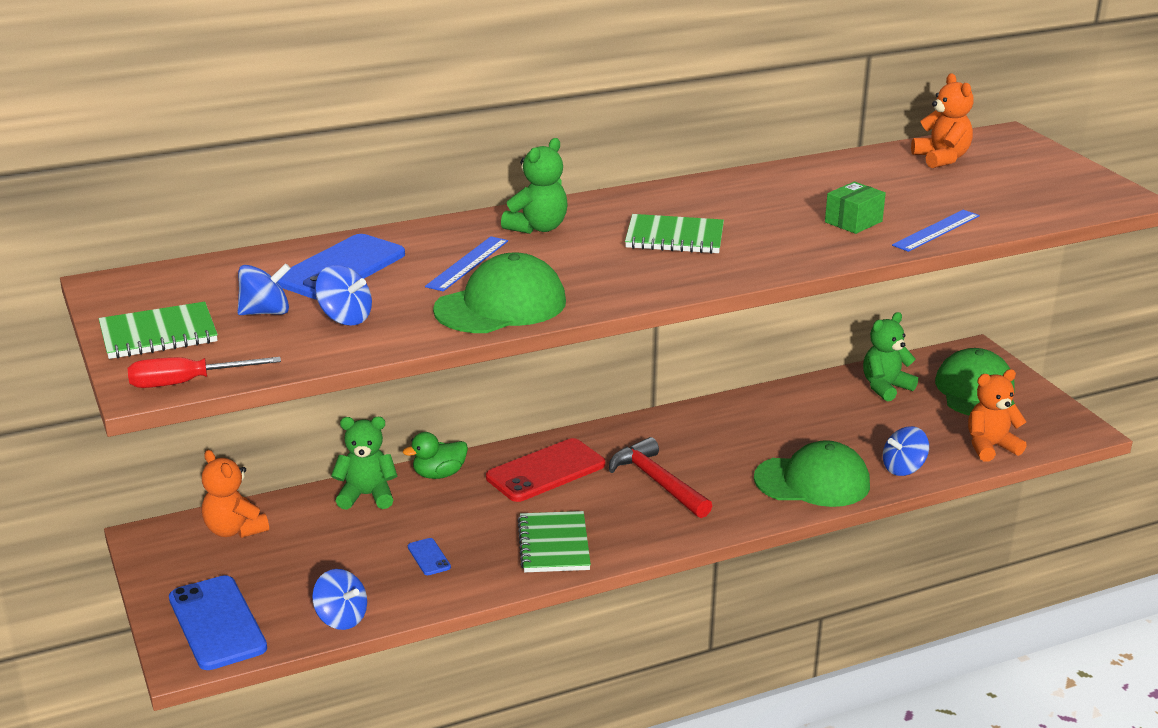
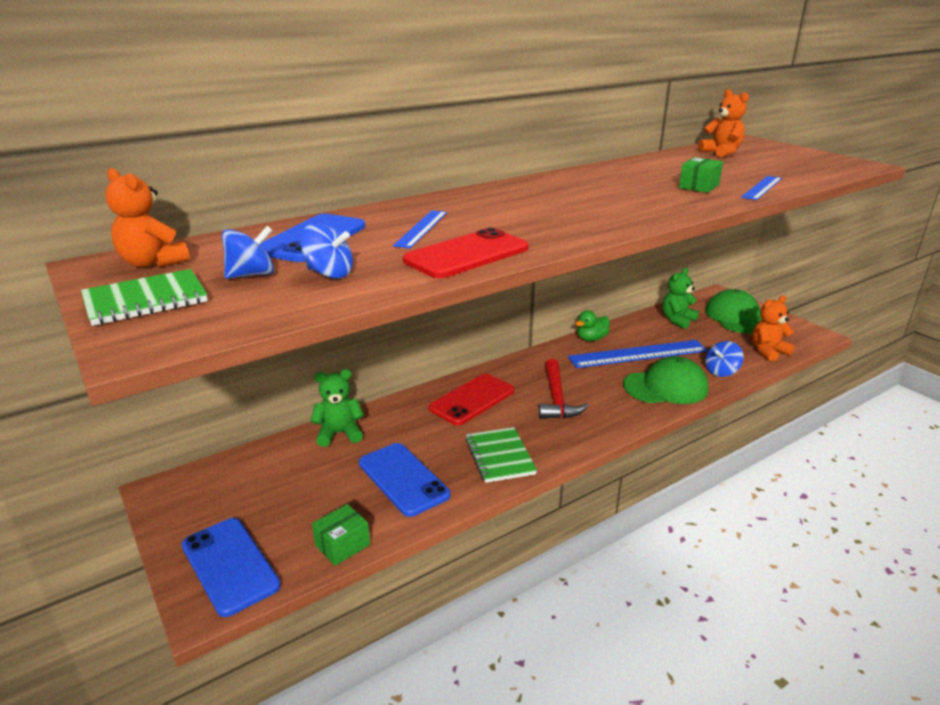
camera: 10 degrees left, 0 degrees up
(187, 383) = (179, 341): red screwdriver -> none
(234, 530) = (234, 475): orange teddy bear -> orange teddy bear (152, 263)
(341, 618) = (342, 545): blue spinning top -> green box
(429, 557) = (403, 479): blue phone -> blue phone, size x2.26
(439, 474) = (392, 411): green duck -> green duck (591, 339)
(501, 306) = (466, 254): green cap -> red phone
(537, 228) = (466, 203): green teddy bear -> none
(657, 482) = (557, 399): red hammer -> red hammer turned 135 degrees counterclockwise
(674, 238) = (576, 203): green notebook -> none
(799, 432) = (638, 354): none -> blue ruler

